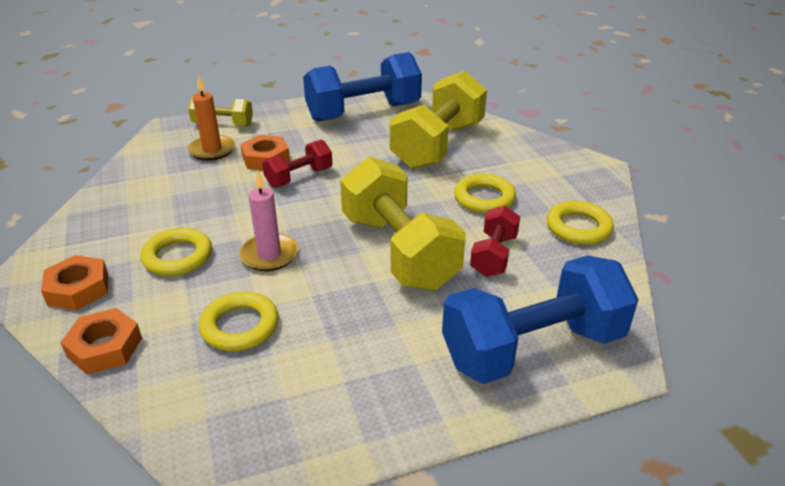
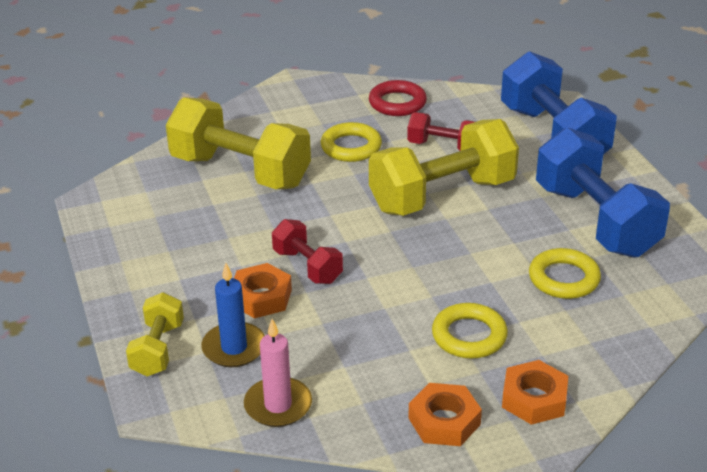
camera: 90 degrees left, 0 degrees up
(105, 347) = (611, 357): orange nut -> orange nut (444, 421)
(212, 150) = (234, 348): orange candle -> blue candle
(269, 255) = (458, 273): pink candle -> pink candle (278, 405)
(363, 112) = (144, 226): blue dumbbell -> blue dumbbell (595, 221)
(578, 227) = (397, 103): yellow ring -> red ring

